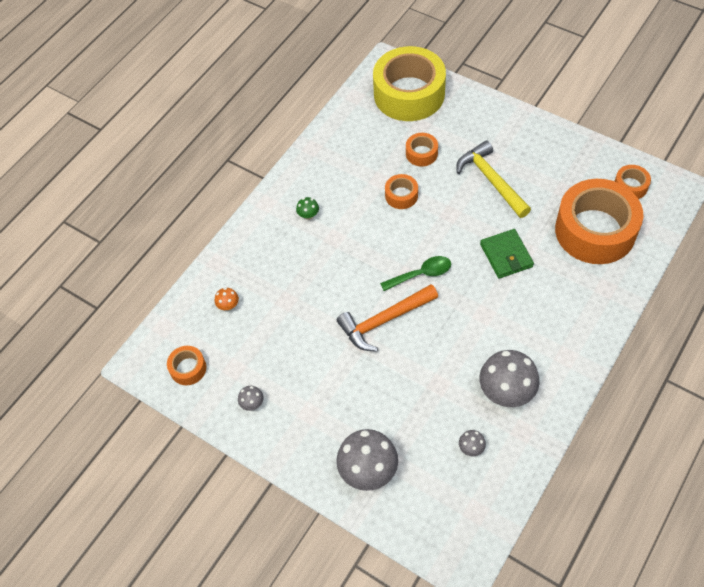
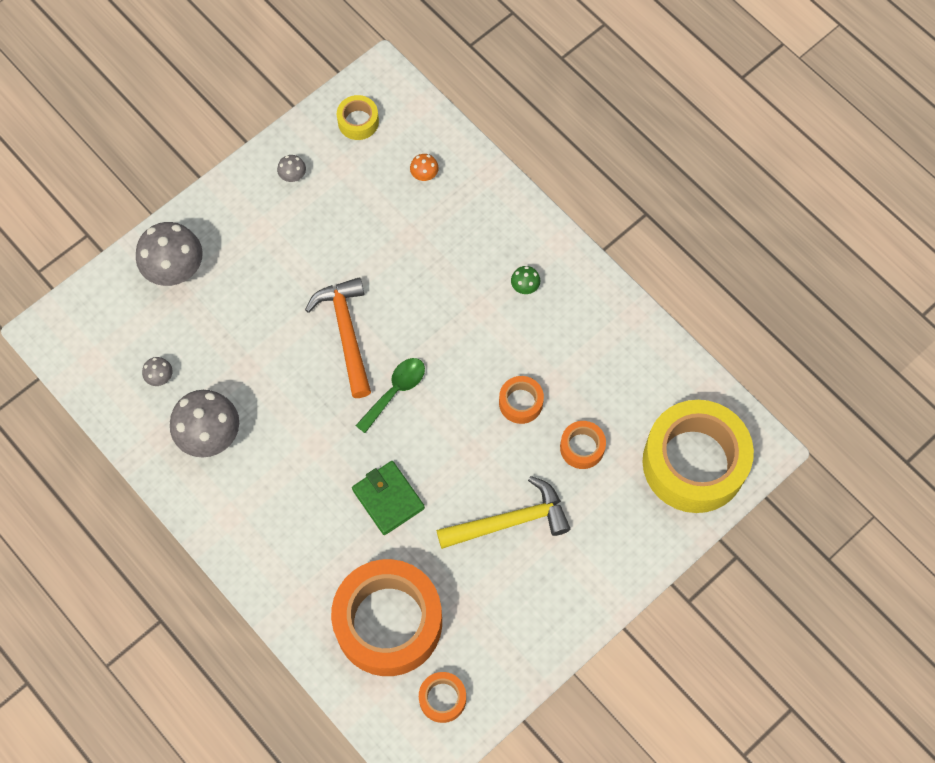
camera: 100 degrees right, 10 degrees up
(188, 368) = (358, 122): orange tape -> yellow tape
(421, 274) = (395, 391): green spoon -> green spoon turned 135 degrees counterclockwise
(506, 255) = (388, 499): green wallet -> green wallet turned 60 degrees clockwise

